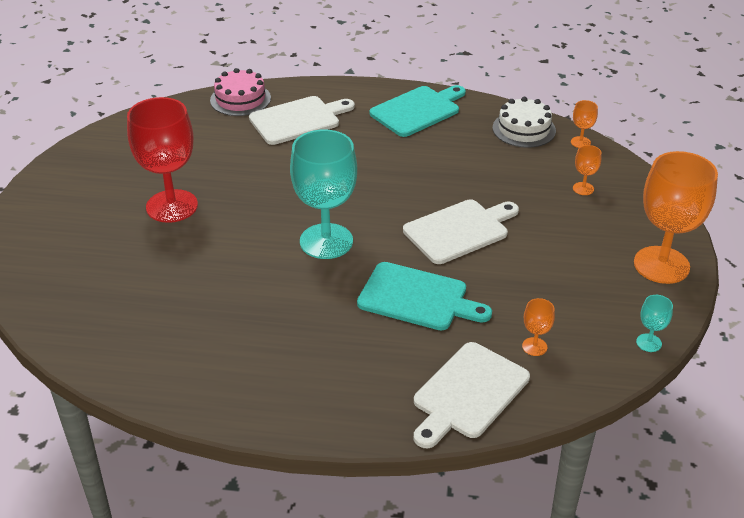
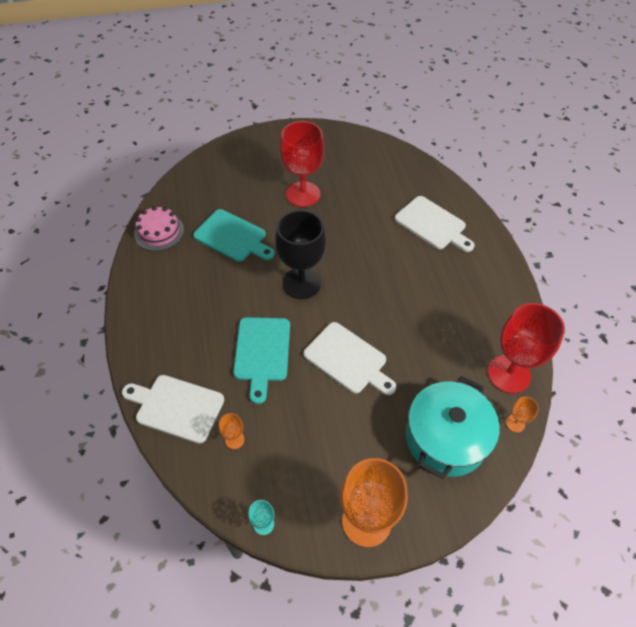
camera: 70 degrees right, 15 degrees up
(240, 99) = (438, 185): pink cake -> pink cake (159, 232)
(326, 241) = (301, 283): turquoise goblet -> black goblet
(417, 110) = (490, 292): turquoise cutting board -> turquoise cutting board (233, 237)
(524, 129) = (509, 374): white cake -> red goblet
(583, 188) = (445, 438): orange goblet -> turquoise pot

